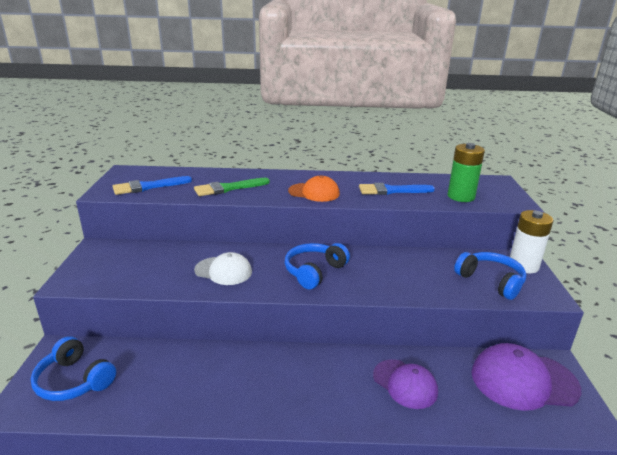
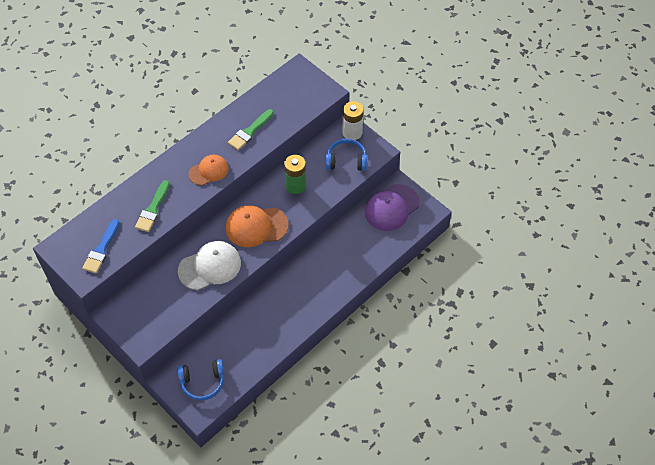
camera: 45 degrees left, 30 degrees up
(223, 271) = (210, 267): white cap -> white cap, size x1.53
(314, 271) = (256, 226): blue headphones -> orange cap
(391, 190) = (250, 132): blue brush -> green brush
(405, 384) = (346, 253): purple cap -> none
(461, 196) = (293, 107): green battery -> green battery (295, 185)

